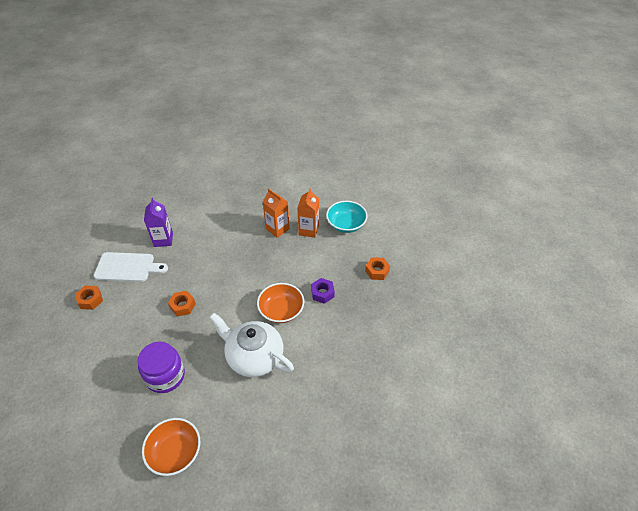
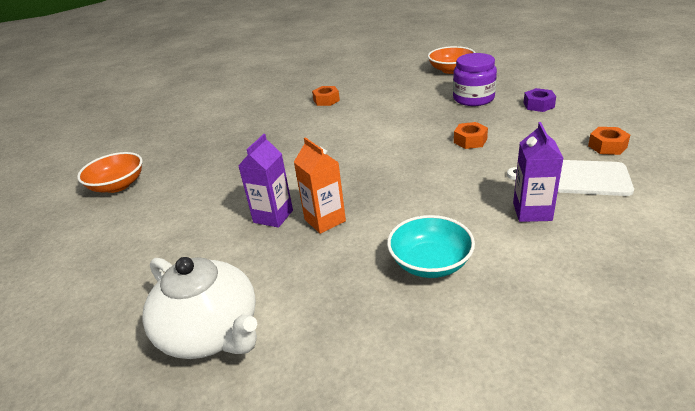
camera: 165 degrees left, 15 degrees down
(254, 356) = (381, 109): white teapot -> white teapot (211, 332)
(281, 310) = (344, 137): orange bowl -> orange bowl (117, 185)
(308, 230) = (273, 216): orange carton -> purple carton
(322, 293) = (288, 149): purple nut -> purple nut (538, 105)
(346, 224) = (207, 222): turquoise bowl -> turquoise bowl (430, 263)
(377, 271) = (207, 167): orange nut -> orange nut (326, 100)

